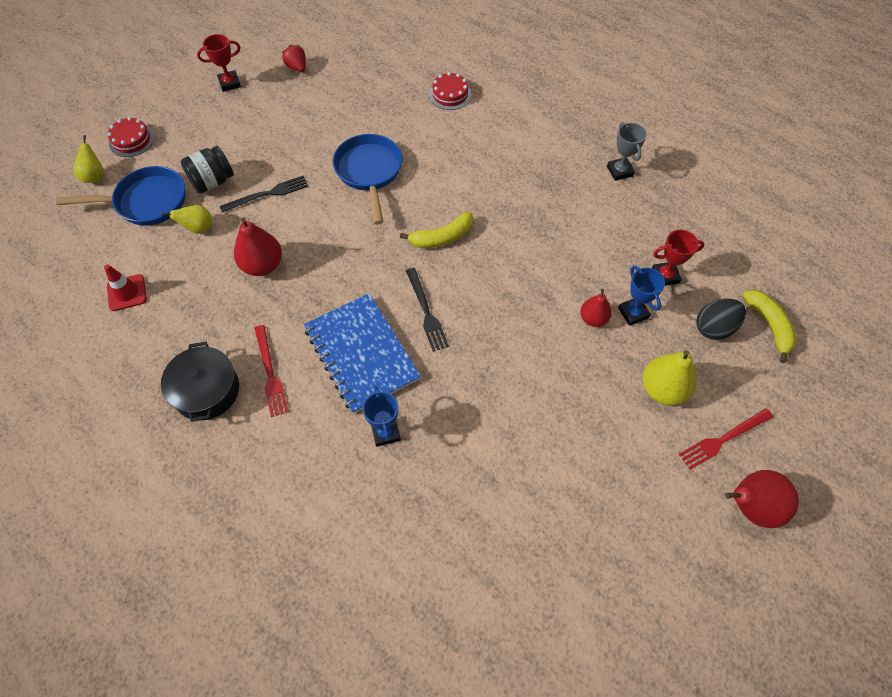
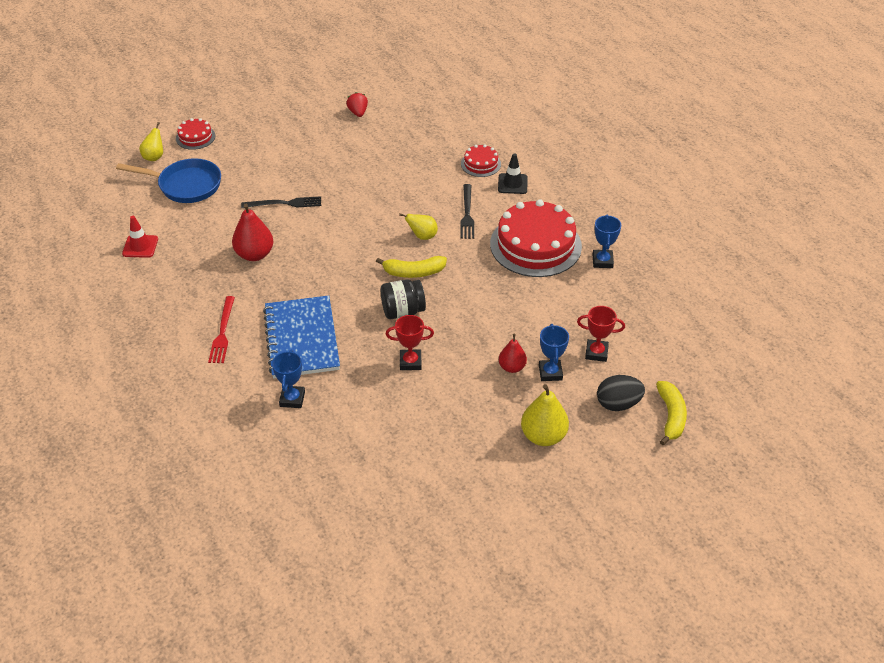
camera: 20 degrees right, 15 degrees down
(198, 228) = (217, 215): yellow pear -> yellow pear (422, 236)
(206, 390) = (168, 330): black pot -> none
(212, 182) = (245, 183): black jar -> black jar (403, 311)
(230, 83) = (295, 112): red trophy -> red trophy (410, 362)
(369, 172) = (378, 207): blue pan -> none
(426, 312) = (371, 323): black fork -> black fork (467, 214)
(492, 109) = (512, 184): none -> black traffic cone
(547, 171) = (535, 245): none -> red cake
(619, 171) = (602, 261): grey trophy -> blue trophy
(723, 439) = (576, 487): red fork -> none
(750, 506) = (570, 542): red pear -> none

